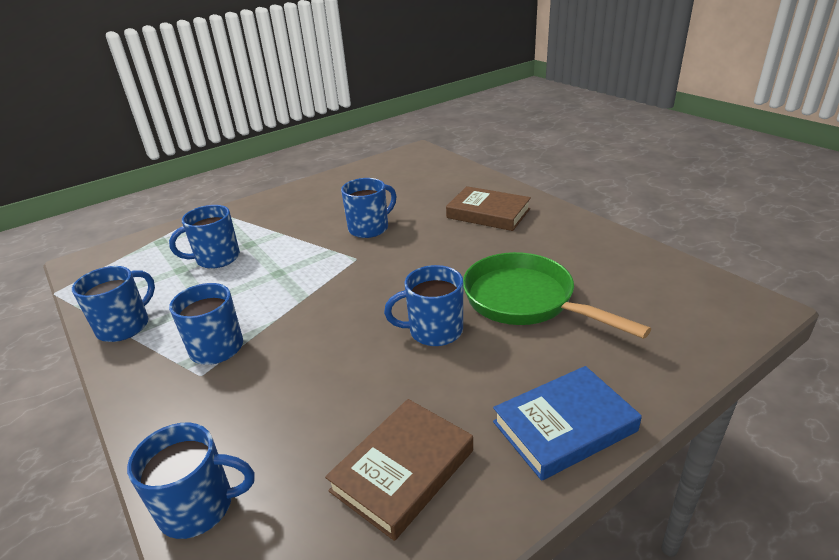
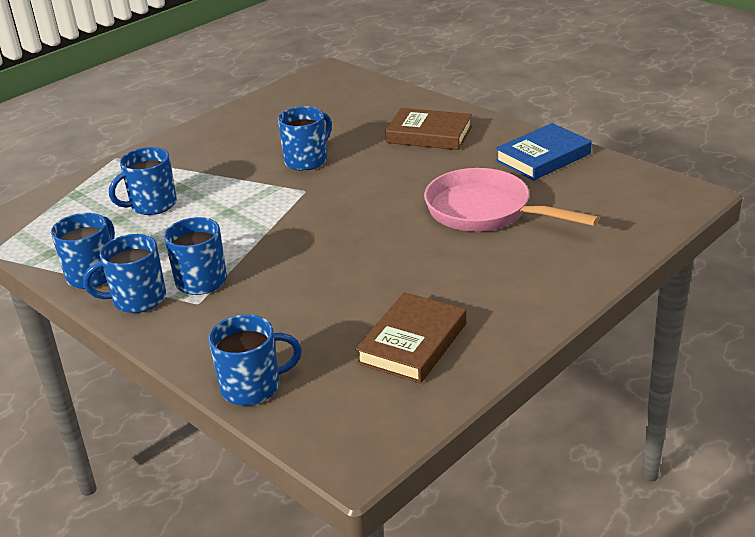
camera: 10 degrees left, 0 degrees up
(434, 331) = (406, 244): blue mug -> blue mug (138, 299)
(525, 301) = (485, 212): green pan -> pink pan
(564, 426) = (536, 299): blue book -> blue book (543, 157)

